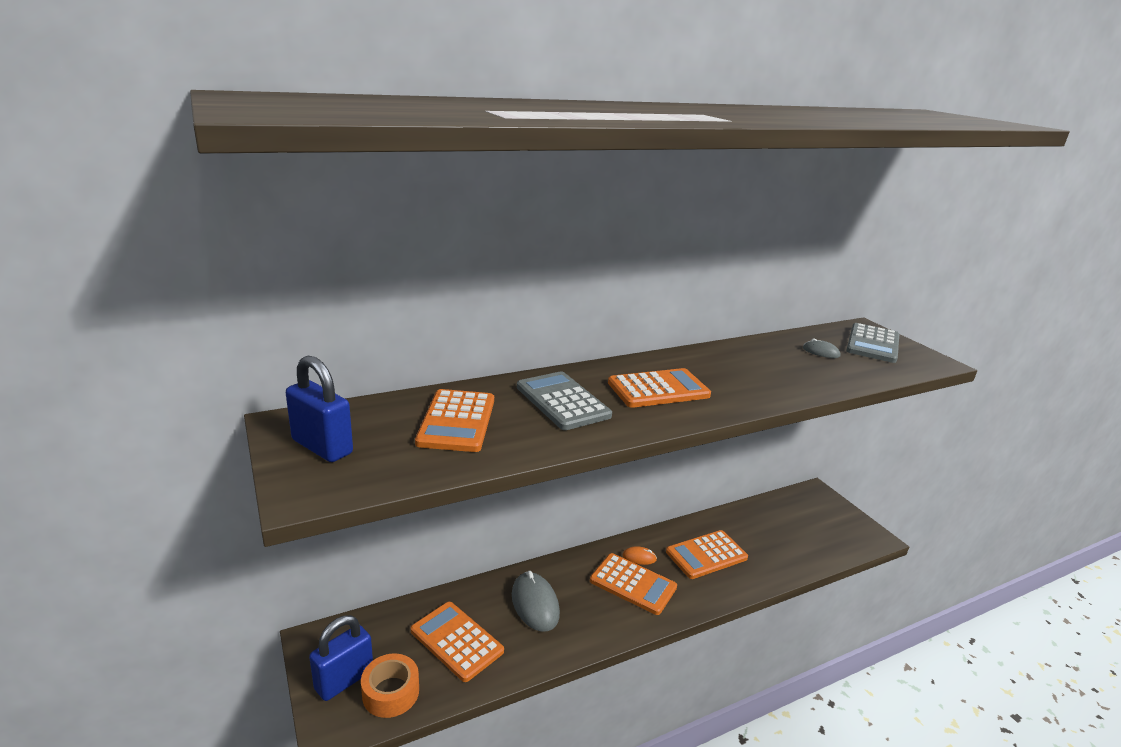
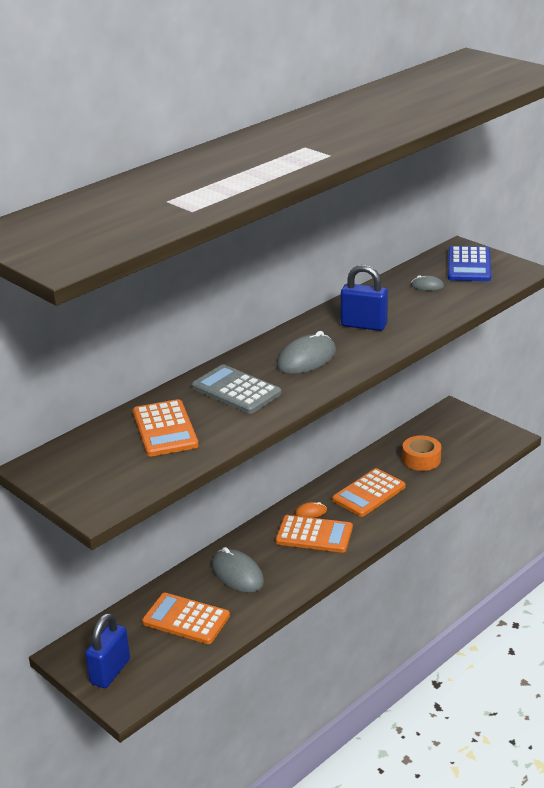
camera: 15 degrees left, 5 degrees up
(322, 447) = (79, 476): blue padlock -> blue padlock (364, 325)
(391, 692) = (154, 668): orange tape -> orange tape (421, 459)
(658, 389) = (306, 359): orange calculator -> grey mouse
(873, 344) = (469, 265): grey calculator -> blue calculator

